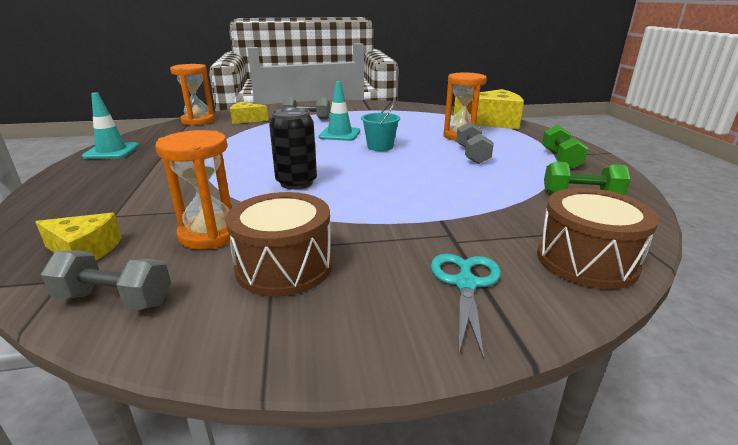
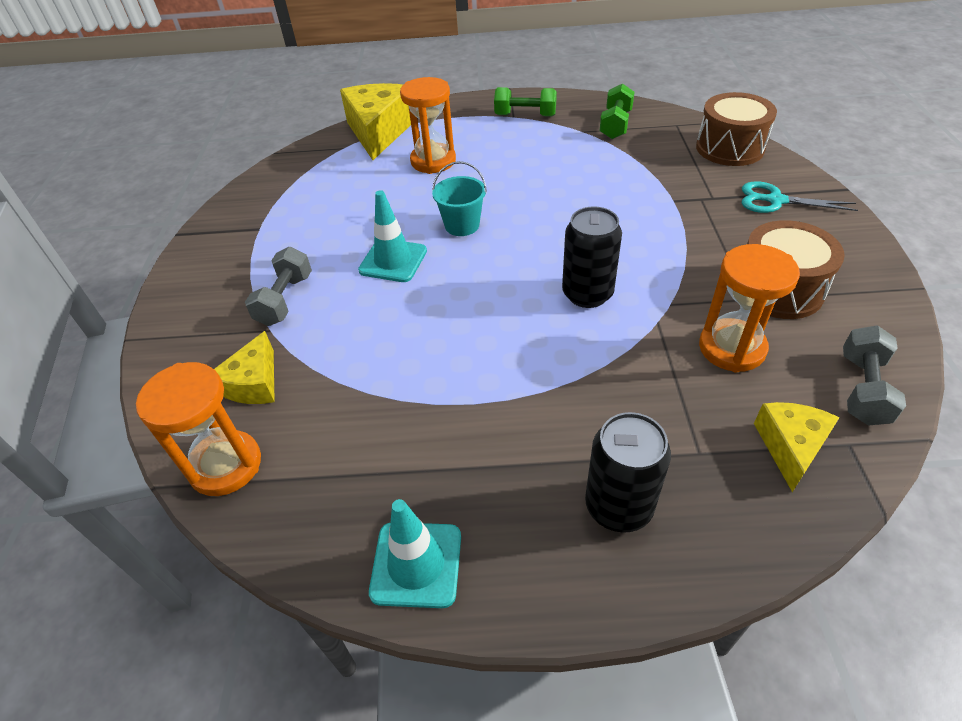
camera: 80 degrees left, 20 degrees up
(97, 190) = (618, 506): none -> black can
(472, 155) = (504, 162): grey dumbbell -> none

